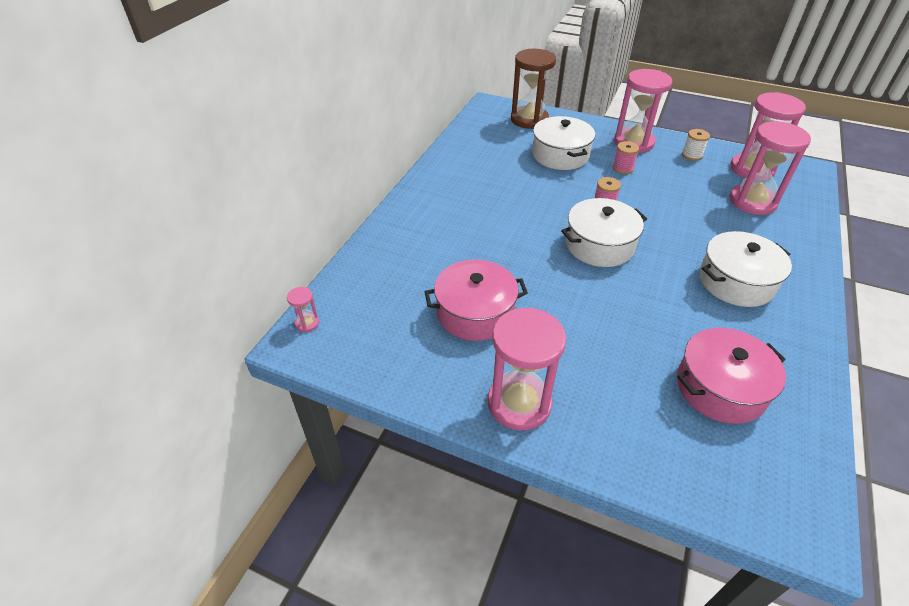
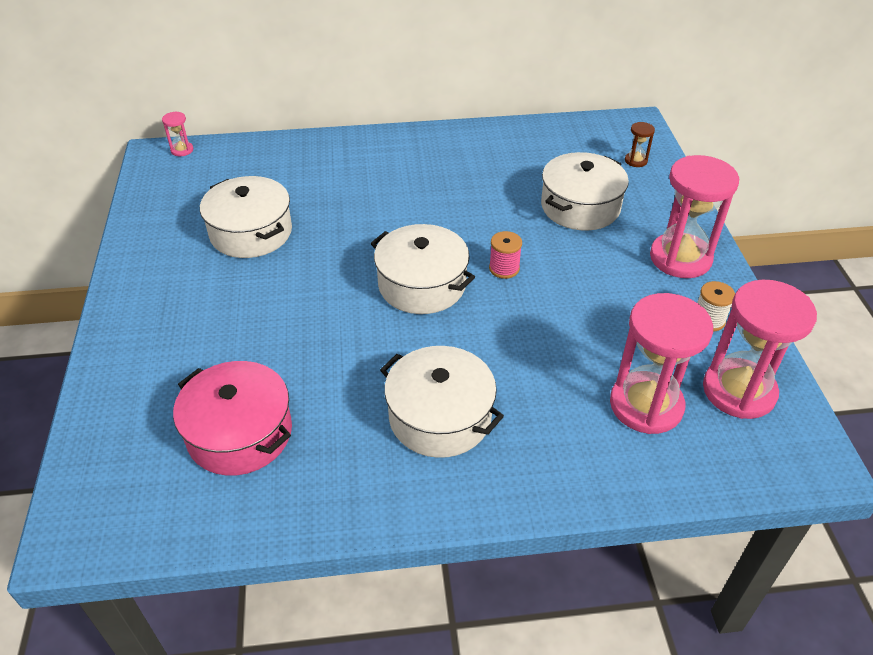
camera: 60 degrees right, 0 degrees up
(475, 313) = (251, 232): pink pot -> white pot
(519, 403) = (148, 294): pink hourglass -> none
(529, 119) = (636, 161): brown hourglass -> brown hourglass, size x0.42
(622, 168) = (604, 264): pink spool -> none

